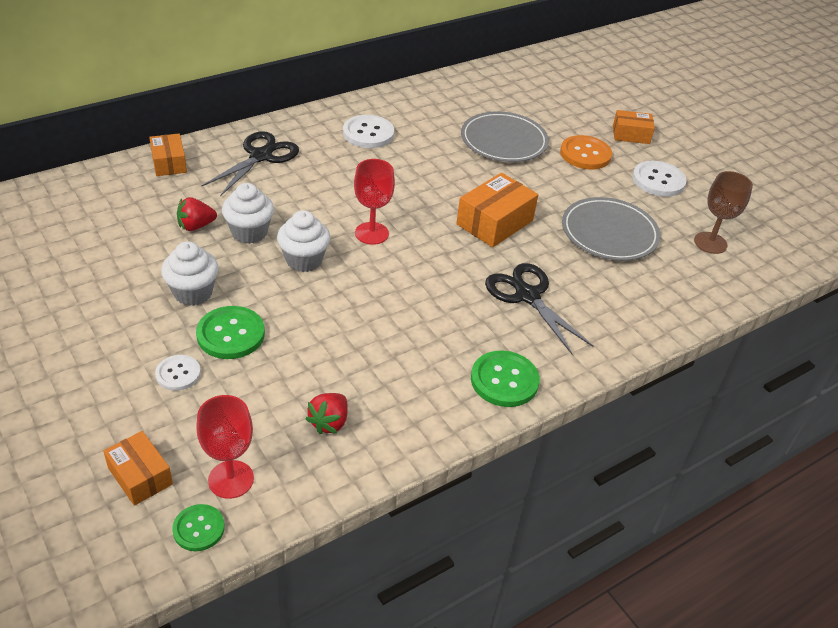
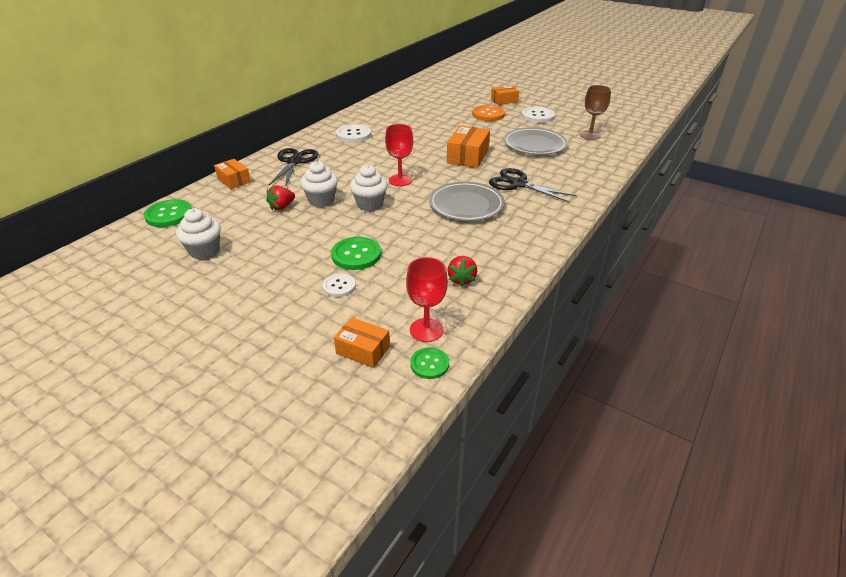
camera: 20 degrees left, 5 degrees down
(193, 293) = (311, 241): white cupcake -> white cupcake (204, 251)
(503, 141) = (437, 119): grey plate -> grey plate (466, 205)
(504, 380) = (543, 226): green button -> green button (169, 215)

